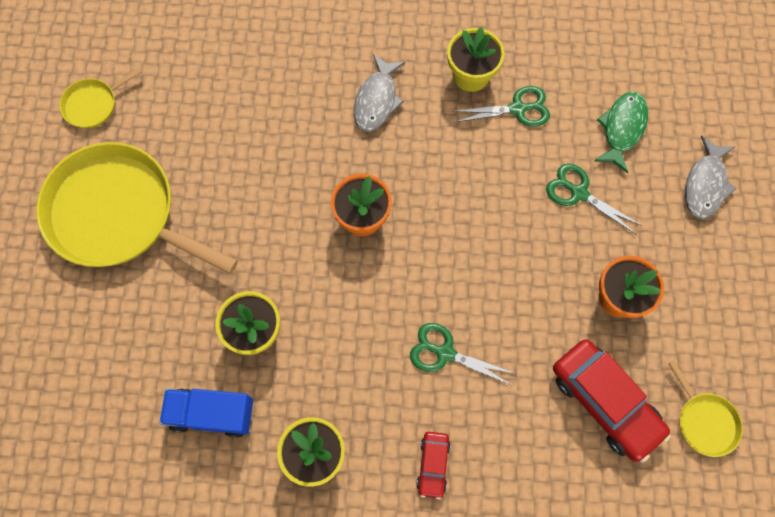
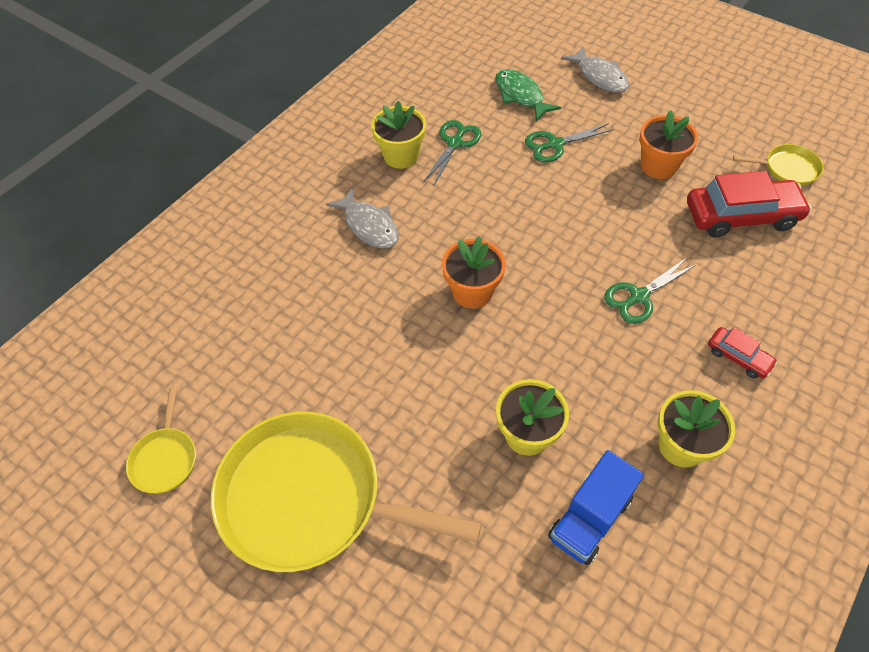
camera: 55 degrees left, 15 degrees down
(118, 214) = (309, 498): yellow pan -> yellow pan turned 45 degrees clockwise

